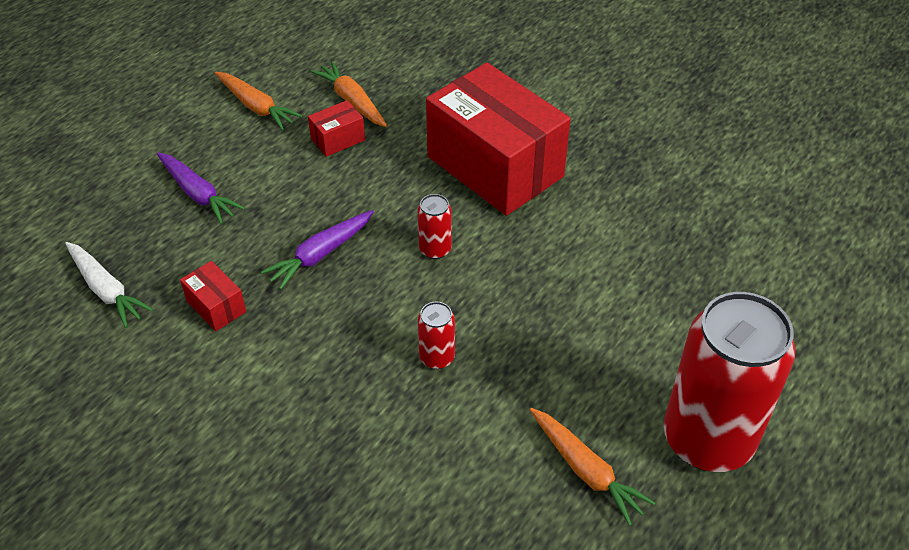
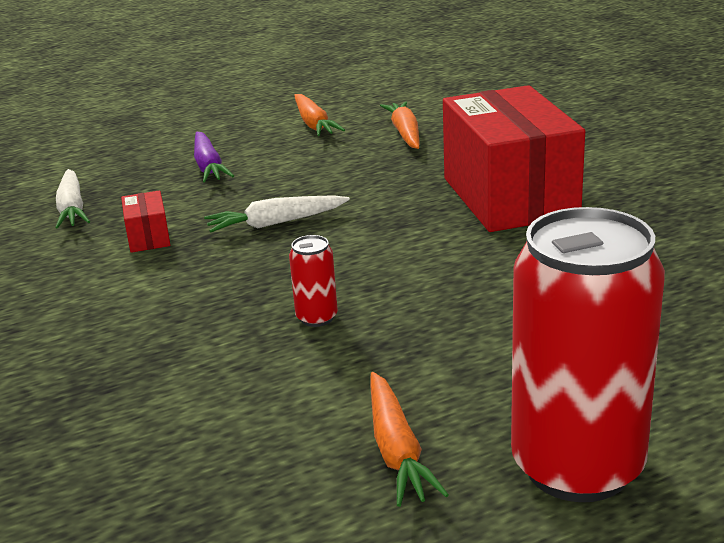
camera: 30 degrees right, 20 degrees down
(321, 254) = (276, 223): purple carrot -> white carrot
(338, 139) = (367, 154): red box -> none
(435, 249) = (391, 241): red can -> none

